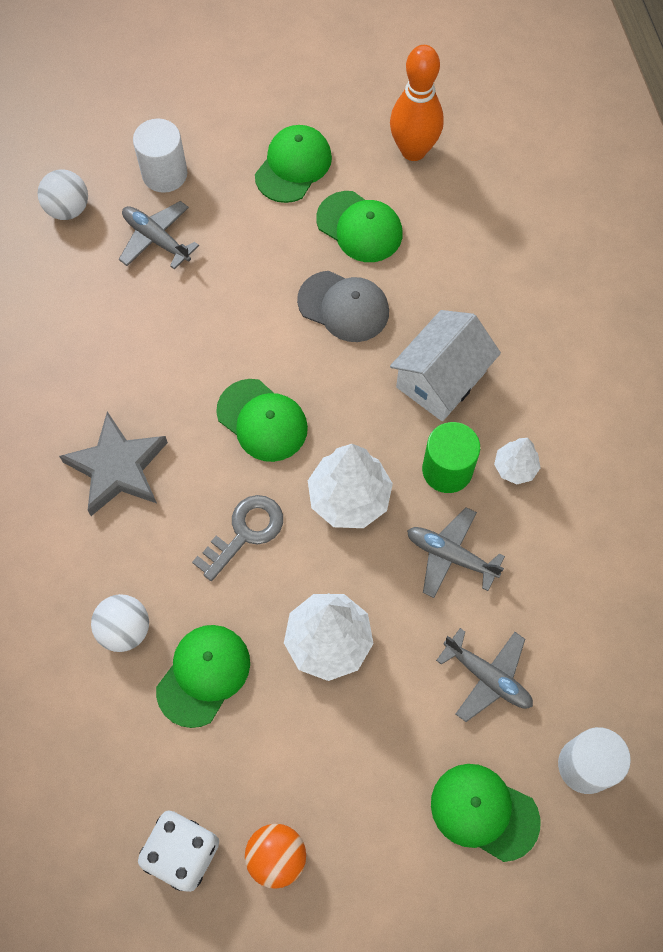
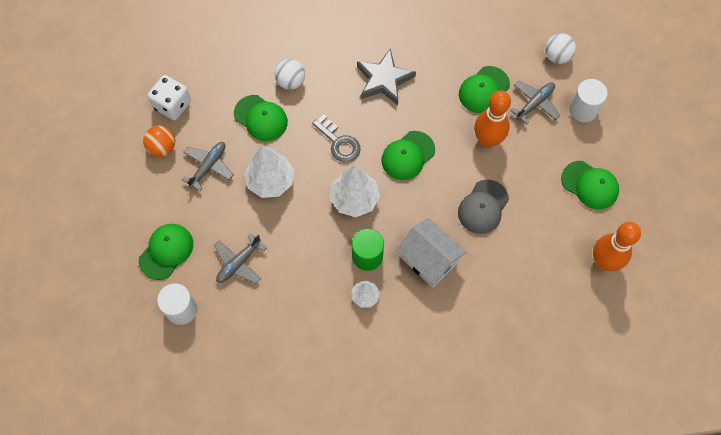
camera: 95 degrees right, 0 degrees up
(226, 304) = (487, 140): none -> orange bowling pin
(359, 227) = (542, 222): green cap -> green cap (483, 90)
(450, 556) = (313, 251): grey plane -> grey plane (208, 166)

